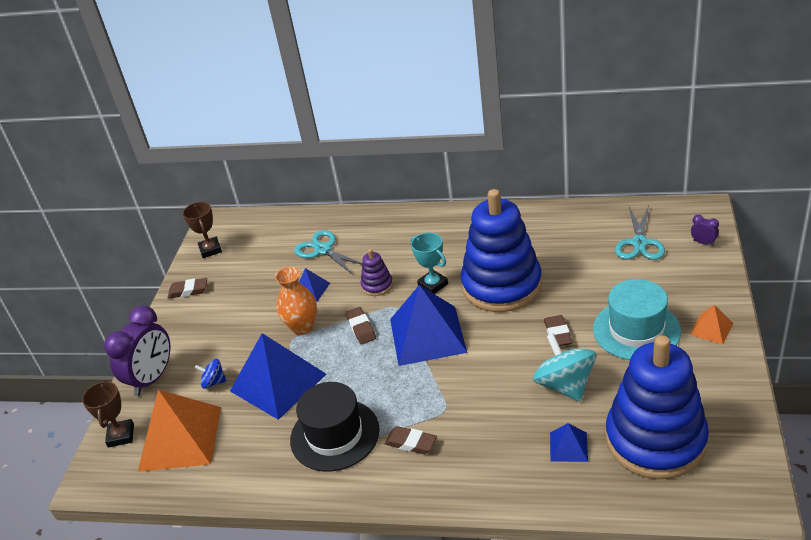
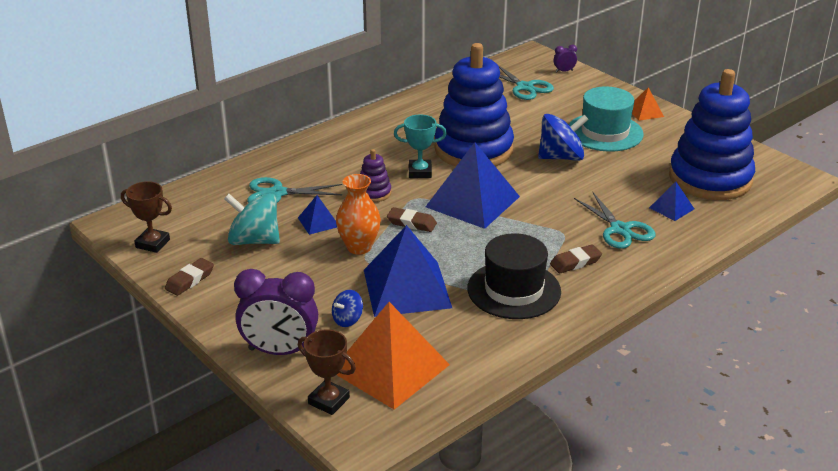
camera: 55 degrees left, 5 degrees down
(152, 378) = (280, 351): purple clock -> purple clock turned 120 degrees clockwise
(492, 437) = (620, 229): none -> turquoise scissors
(558, 334) = (561, 157): brown eraser -> blue spinning top
(565, 385) = (614, 180): turquoise spinning top -> turquoise spinning top (254, 240)

